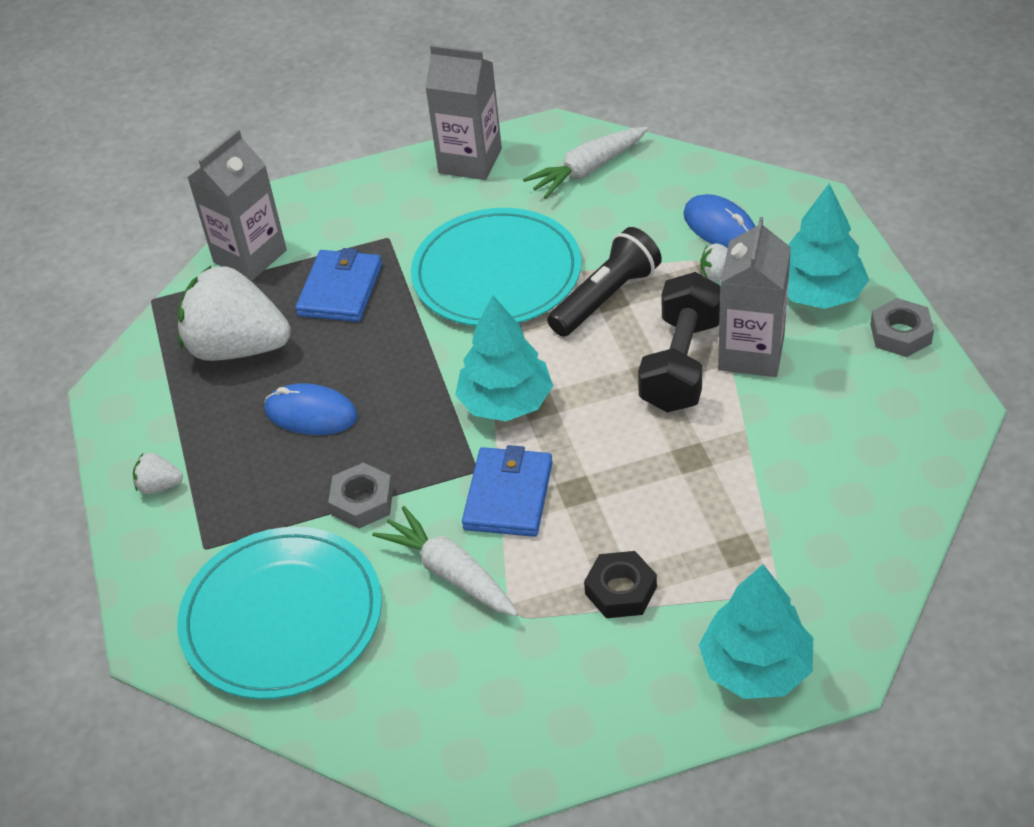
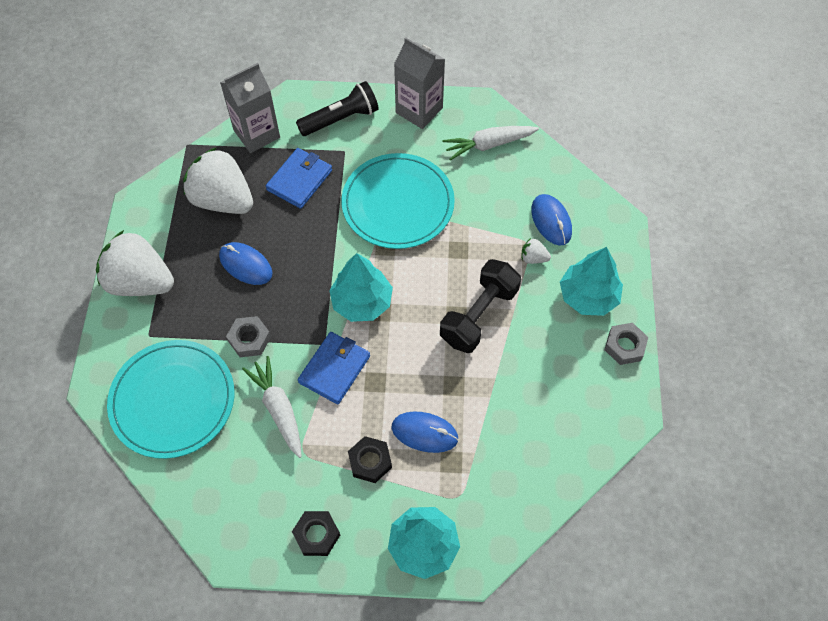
camera: 15 degrees right, 15 degrees up
(159, 486) = (140, 282): white strawberry -> white strawberry, size x2.47
(590, 711) = (316, 535): none -> black nut
(605, 298) = (455, 248): black flashlight -> black flashlight (340, 119)
(681, 528) = (424, 433): none -> blue mouse
(751, 353) = (525, 324): grey carton -> none

